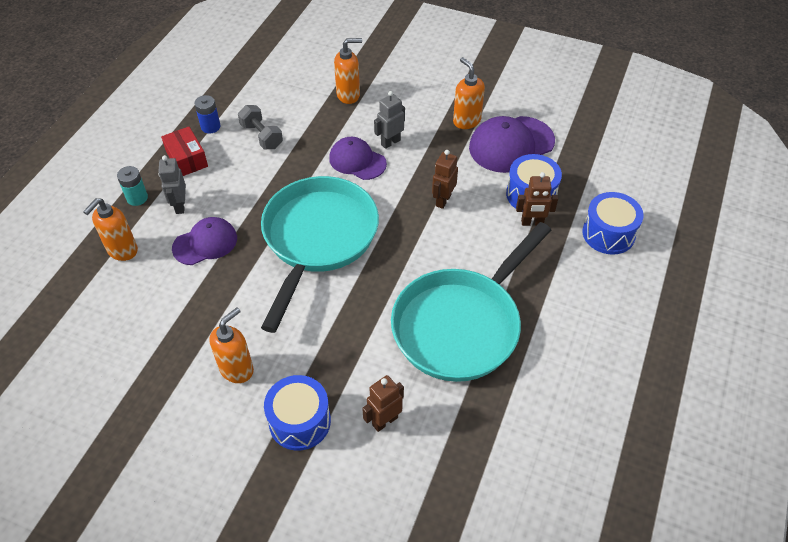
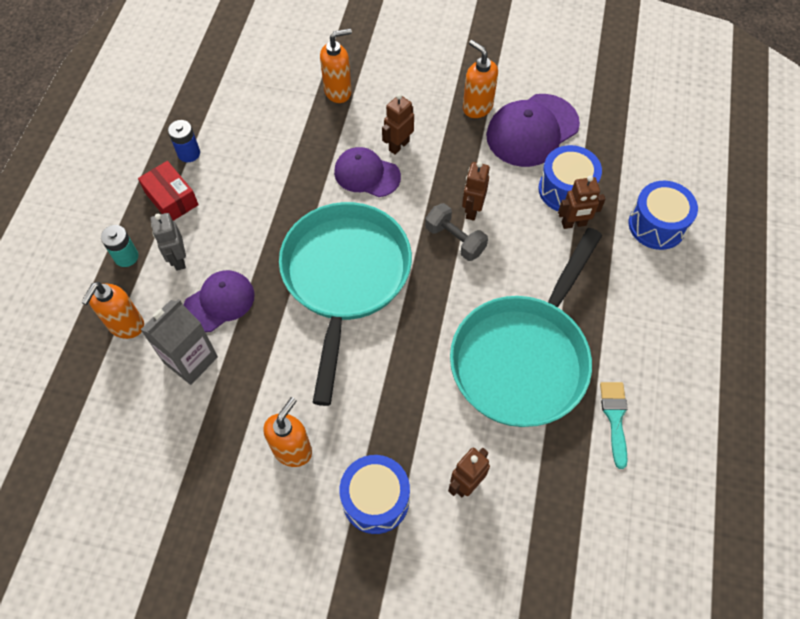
camera: 10 degrees left, 10 degrees up
(169, 285) = (190, 360): none -> grey carton
(262, 136) = (251, 157): grey dumbbell -> grey dumbbell (455, 240)
(390, 142) = (398, 145): grey robot -> brown robot
(534, 387) = (615, 418): none -> turquoise brush

